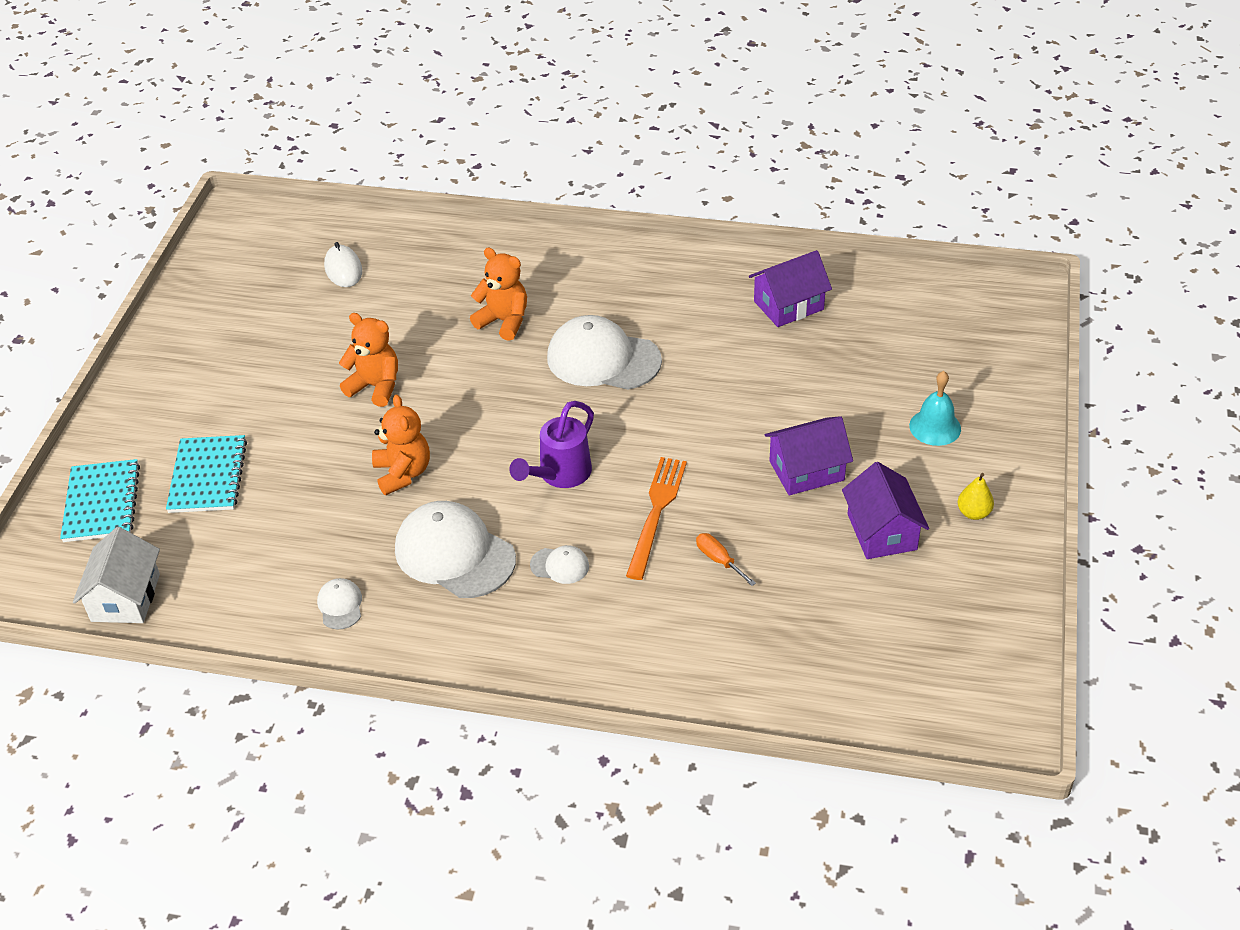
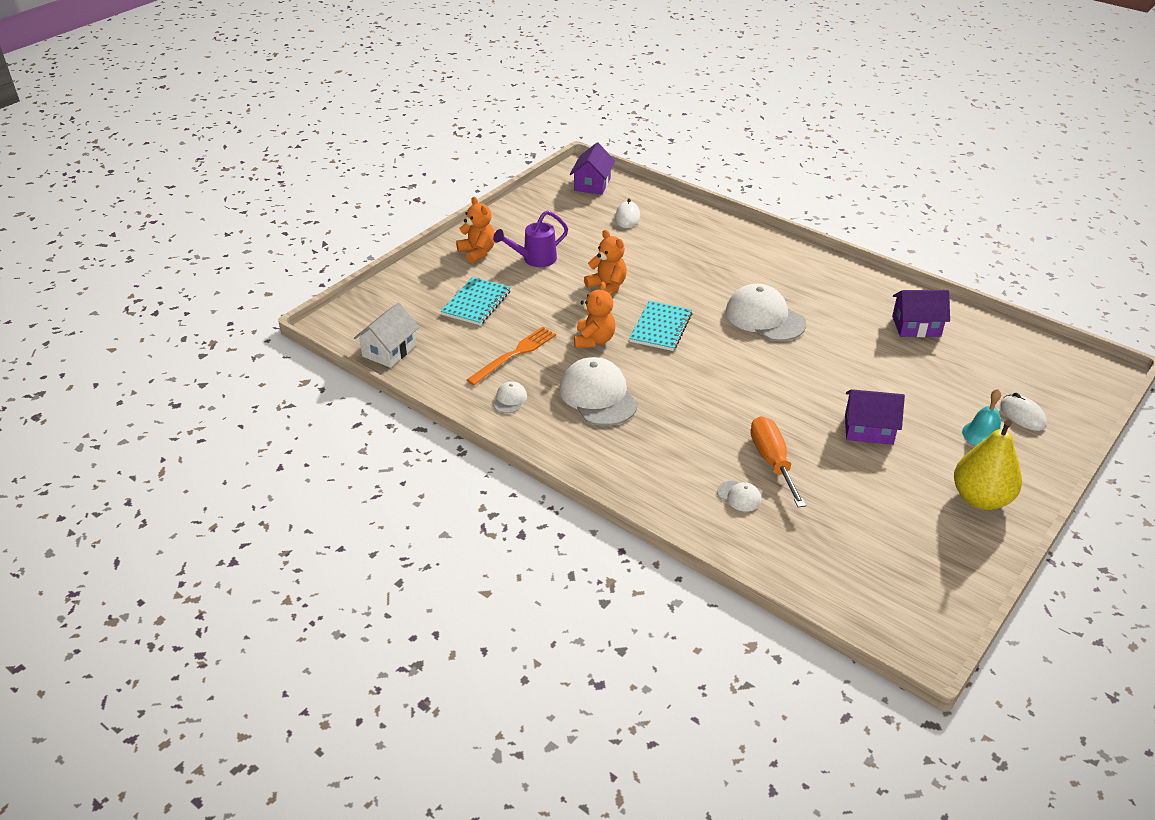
camera: 25 degrees right, 5 degrees down
(102, 503) = (408, 297): turquoise notebook -> turquoise notebook (661, 327)
(504, 321) = (711, 276): orange teddy bear -> orange teddy bear (477, 252)
(559, 475) = (694, 375): purple watering can -> purple watering can (534, 259)
(560, 565) = (662, 426): white cap -> white cap (739, 496)
(656, 513) = (746, 418): orange fork -> orange fork (514, 354)
(719, 560) = (772, 461): orange screwdriver -> orange screwdriver, size x2.00
(881, 532) = (902, 486): purple house -> purple house (592, 184)
(964, 384) = (1022, 415): none -> white mouse
(973, 513) = (980, 498): yellow pear -> yellow pear, size x2.25

